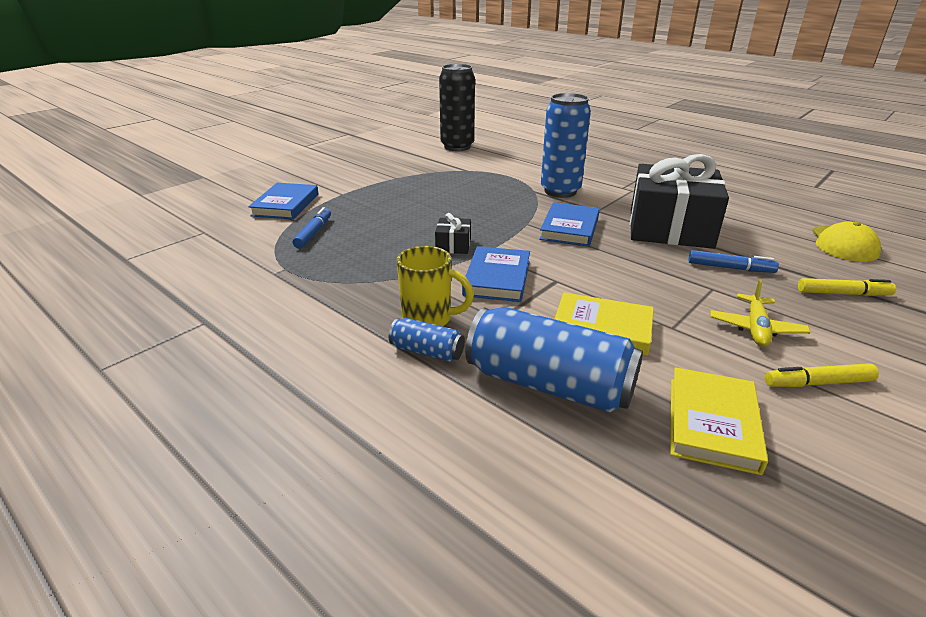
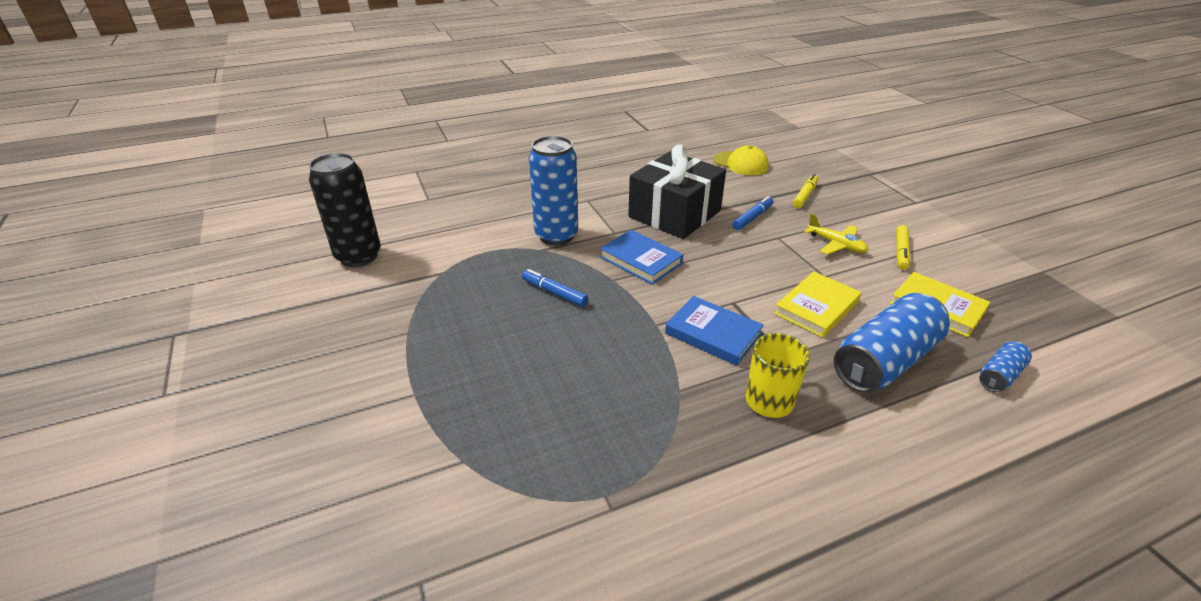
camera: 65 degrees left, 5 degrees up
(286, 205) = (400, 461): blue book -> none
(314, 233) = (520, 448): blue marker -> blue marker (554, 293)
(427, 351) = (824, 416): blue can -> blue can (1000, 375)
(453, 245) = (630, 341): black gift -> none

